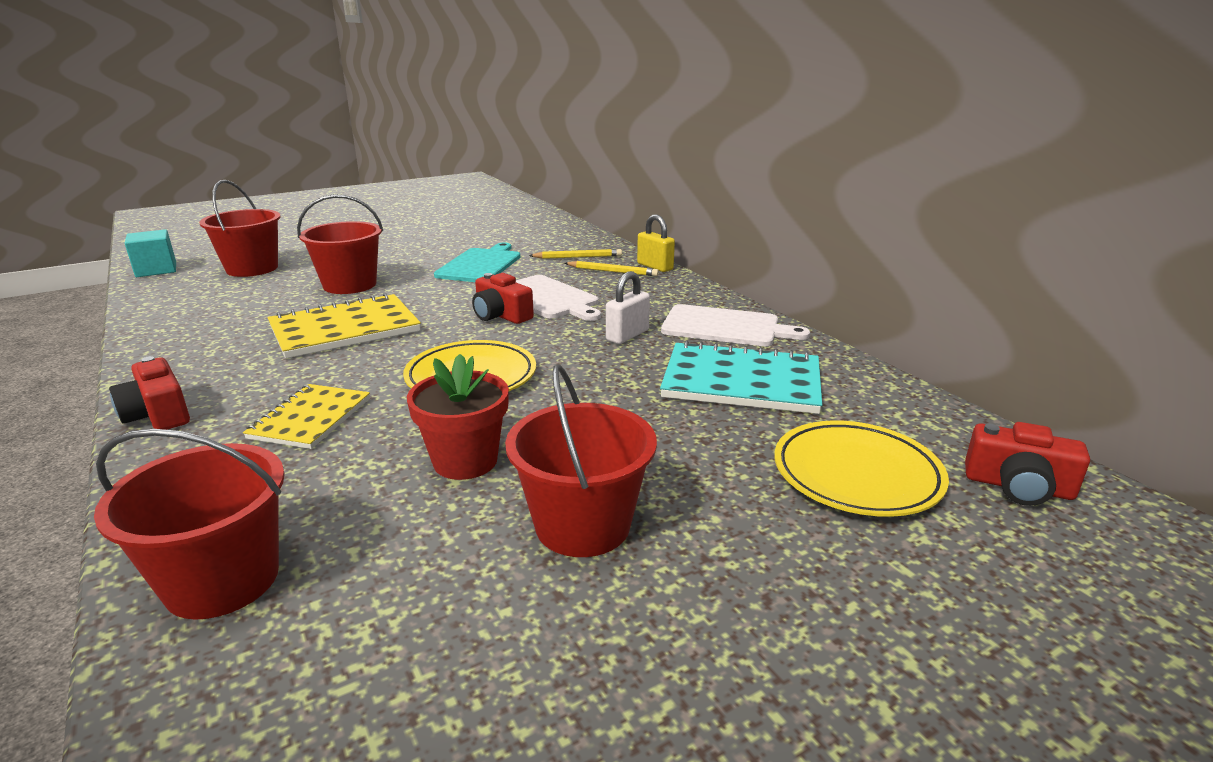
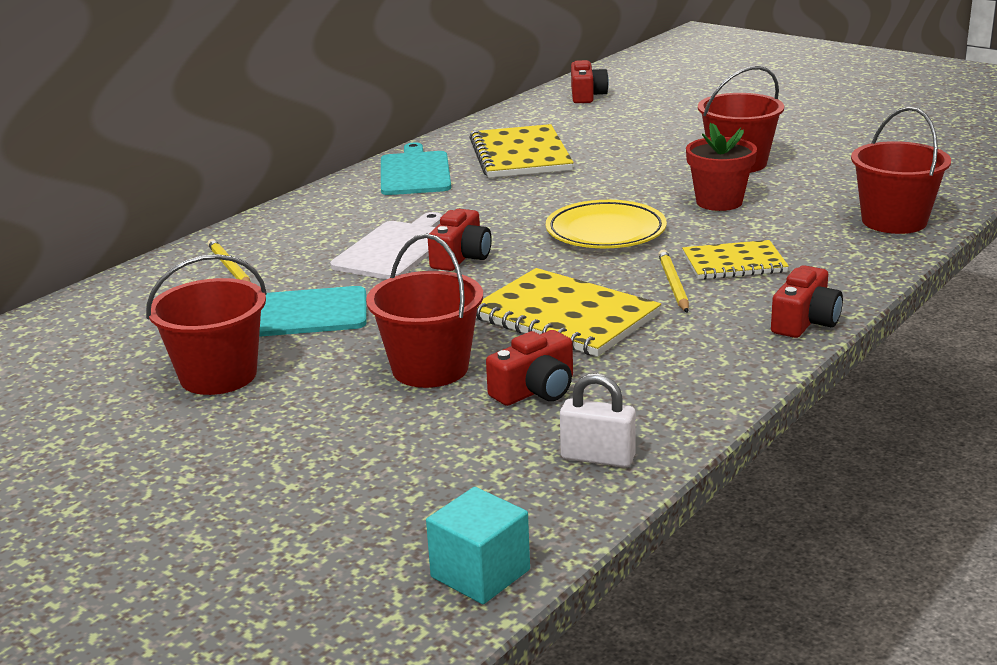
camera: 110 degrees left, 0 degrees up
(252, 268) = (413, 477): red bucket -> red bucket (218, 375)
(271, 304) = (535, 390): none -> red camera
(612, 271) = (280, 239): yellow pencil -> yellow pencil (673, 284)
(627, 335) = (465, 200): white padlock -> white padlock (598, 458)
(655, 267) = (250, 223): yellow padlock -> none
(725, 327) = (415, 172): white cutting board -> turquoise cutting board
(741, 382) = (520, 155): turquoise notebook -> yellow notebook
(856, 475) = (614, 121): yellow plate -> none

